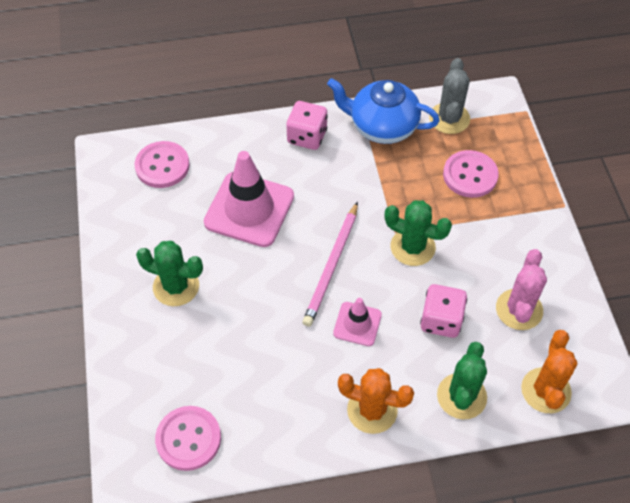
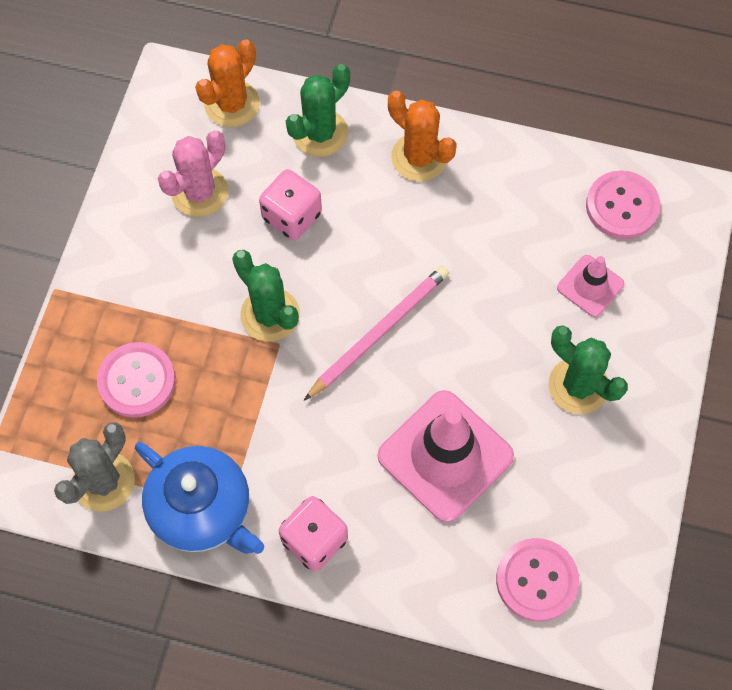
camera: 155 degrees left, 10 degrees up
(357, 324) = (386, 251): pink traffic cone -> pink traffic cone (590, 286)

